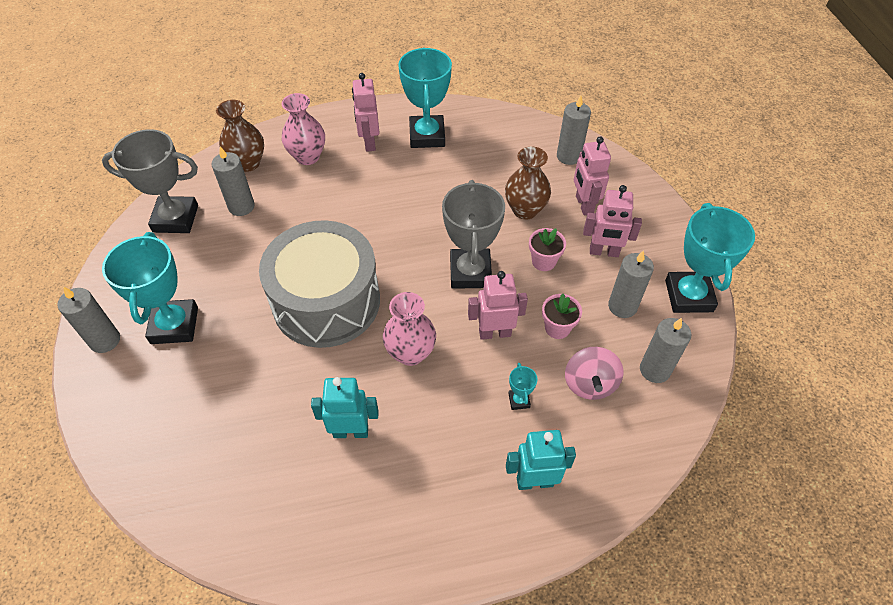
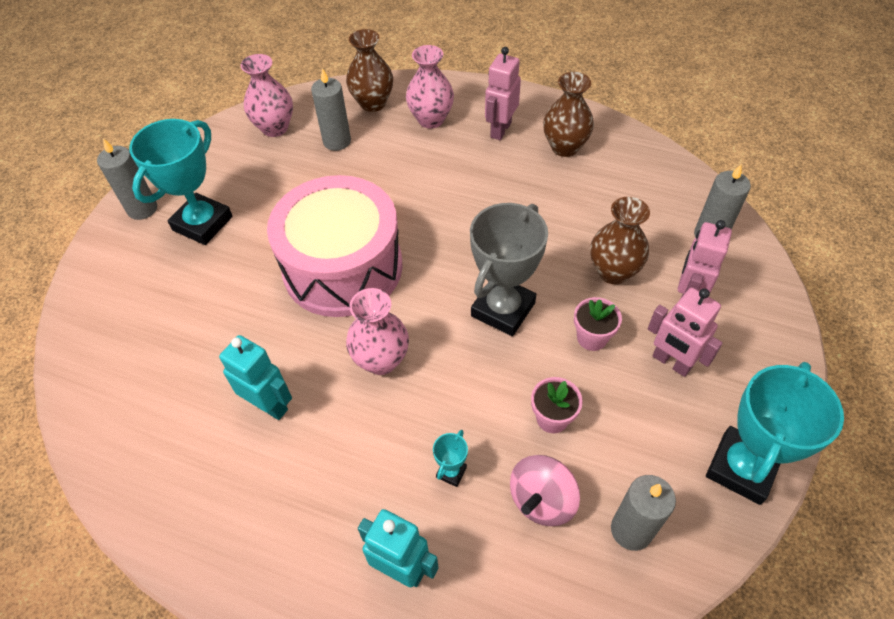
camera: 35 degrees right, 0 degrees up
(175, 219) = (275, 128): grey trophy -> pink vase
(326, 301) = (343, 267): grey drum -> pink drum
(427, 136) = (564, 147): turquoise trophy -> brown vase
(494, 333) = (480, 386): pink robot -> none
(622, 306) = (647, 435): grey candle -> none

